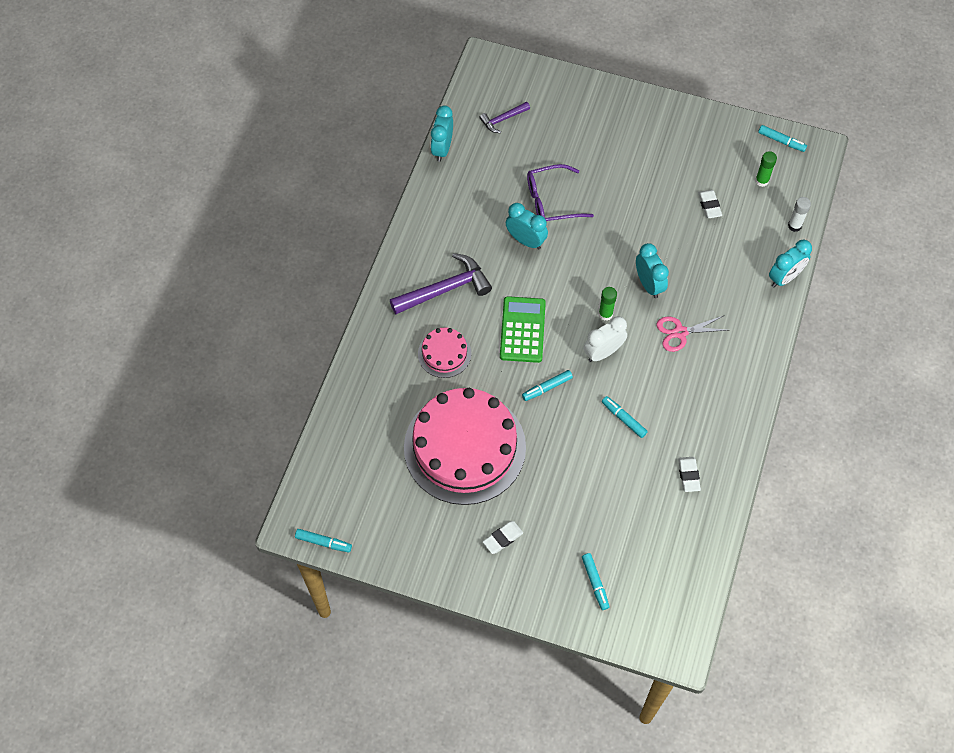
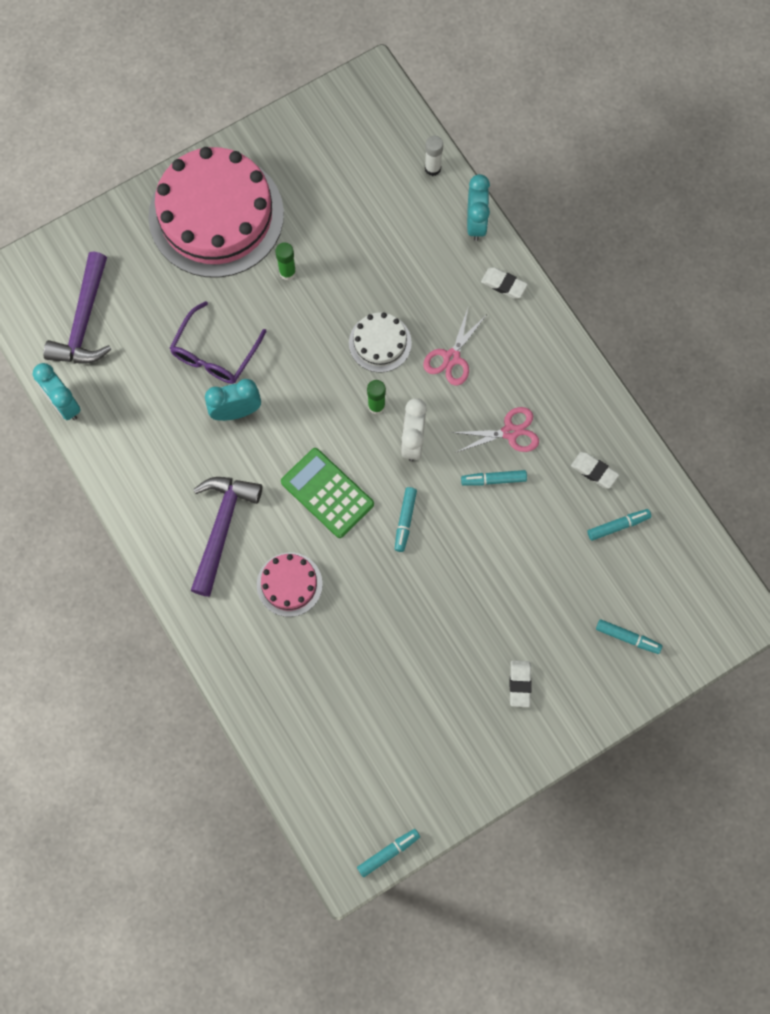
camera: 50 degrees left, 10 degrees up
(464, 447) = (401, 644): pink cake -> pink cake (216, 215)
(502, 119) = (84, 322): purple hammer -> purple hammer, size x1.84
(649, 284) = (380, 343): turquoise clock -> white cake
(665, 404) = (510, 432): none -> pink scissors
(709, 205) = (347, 221): white eraser -> white eraser (503, 284)
(761, 181) = (363, 155): green glue stick -> green glue stick (287, 272)
(781, 141) = (338, 102): turquoise marker -> turquoise marker (618, 526)

